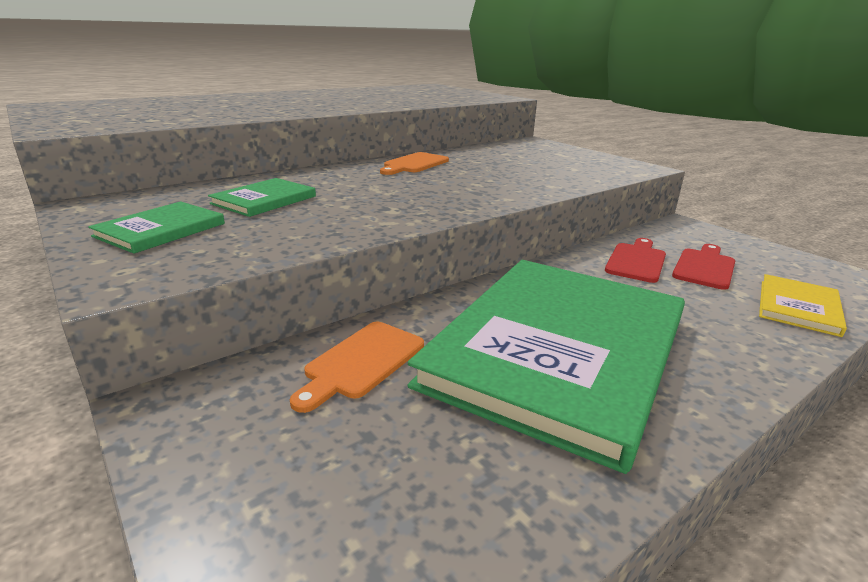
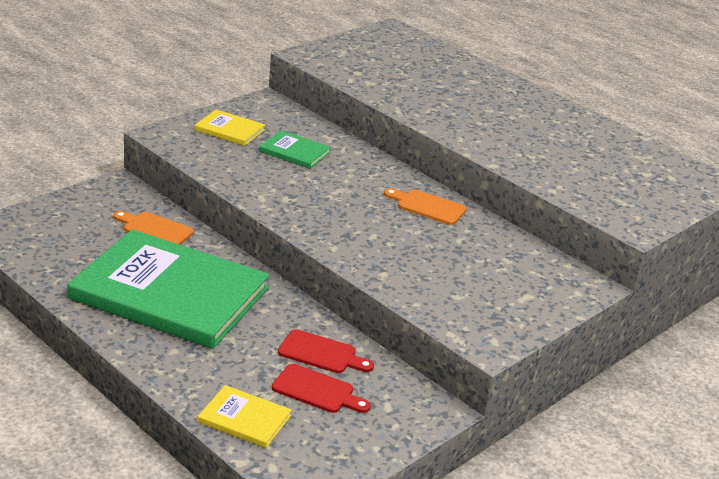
camera: 80 degrees right, 5 degrees up
(161, 230) = (229, 130): green book -> yellow book

